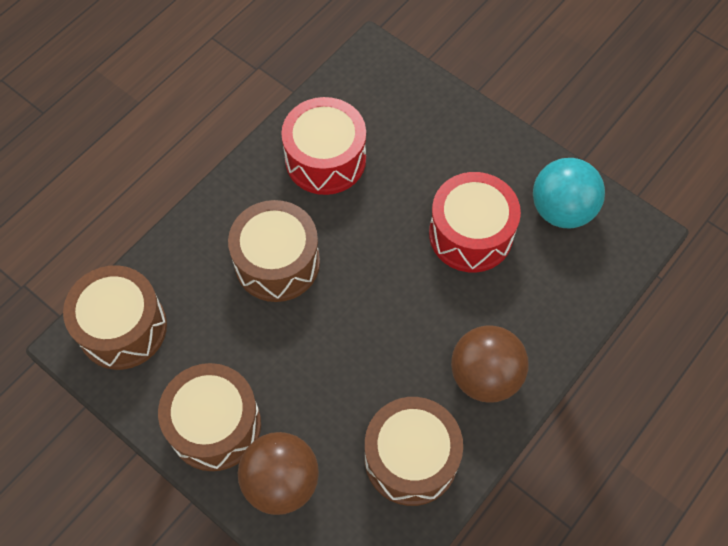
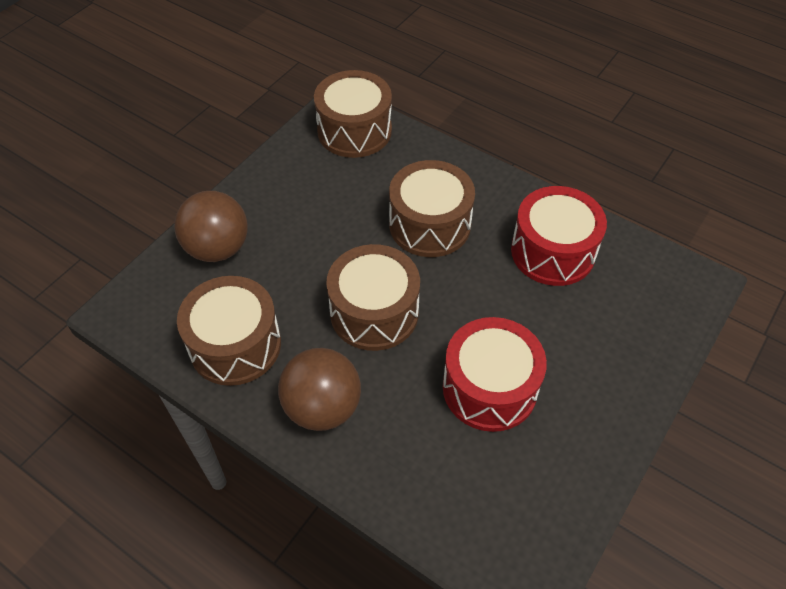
camera: 85 degrees right, 10 degrees down
(215, 425) = (269, 198): brown drum -> brown drum (374, 312)
(561, 210) = (541, 486): turquoise ball -> none

